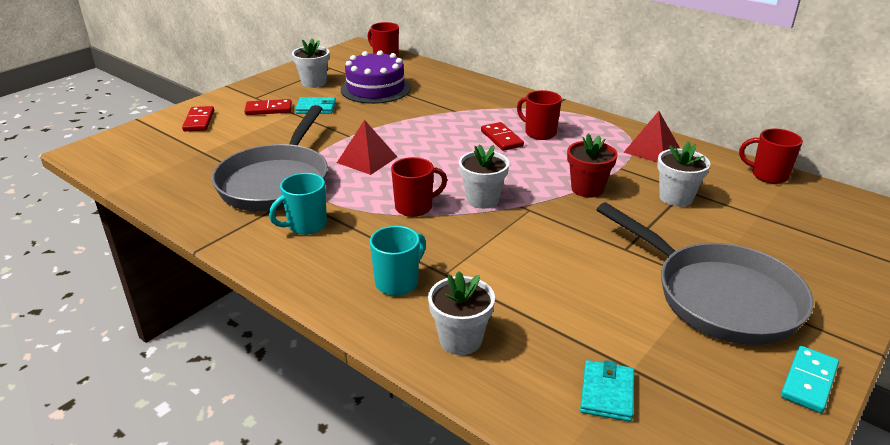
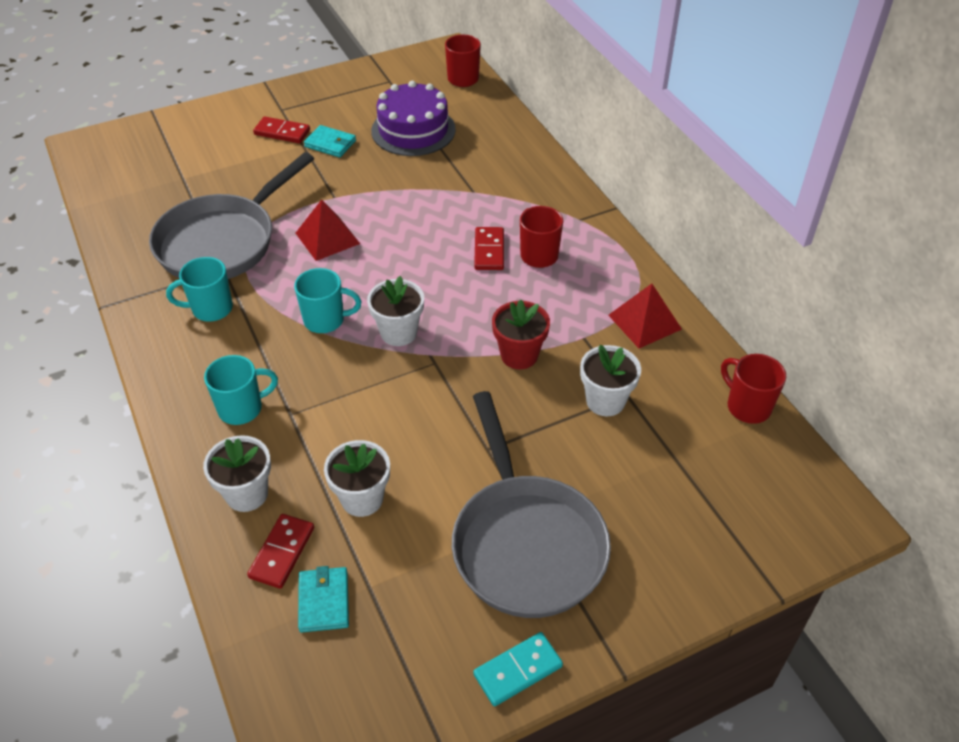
camera: 25 degrees right, 15 degrees up
(199, 121) = (206, 131): red domino -> red domino (282, 552)
(314, 83) = (355, 102): white flower pot -> white flower pot (362, 499)
(415, 207) = (325, 320): red mug -> turquoise mug
(607, 393) = (324, 601): turquoise wallet -> turquoise wallet turned 45 degrees counterclockwise

